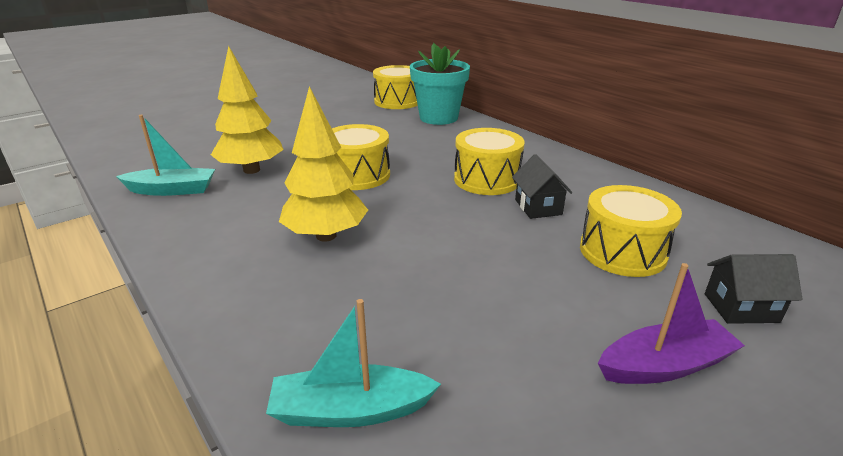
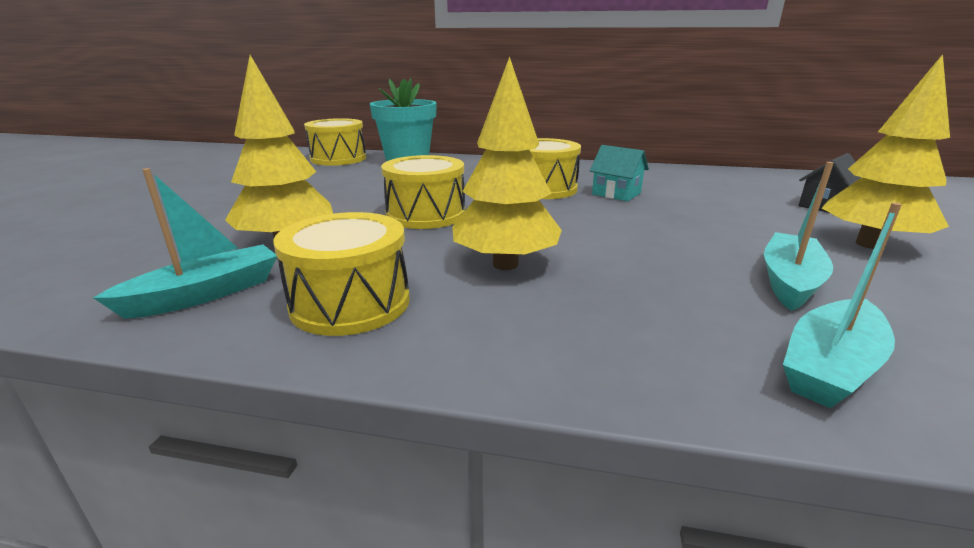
camera: 40 degrees left, 5 degrees down
(483, 349) = (789, 281): none -> turquoise boat
(538, 207) = (616, 194): black house -> turquoise house
(622, 251) = (717, 201): yellow drum -> yellow drum (350, 303)
(665, 365) = (869, 244): purple boat -> yellow tree

